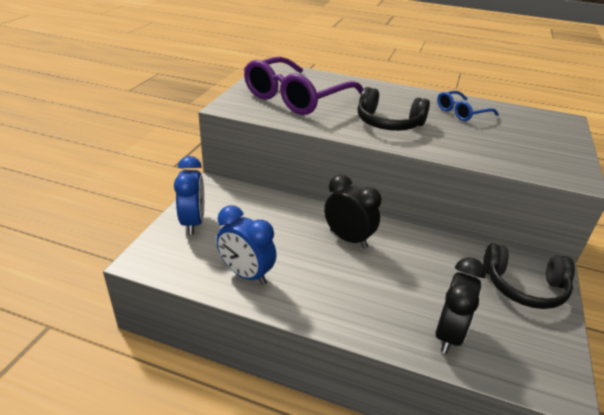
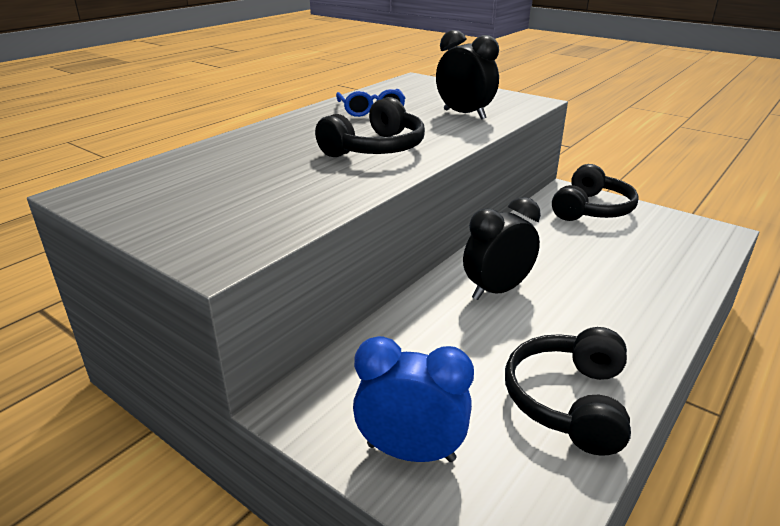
camera: 70 degrees left, 5 degrees down
(246, 274) = (569, 401): blue clock -> black headphones
(297, 97) = (238, 191): purple glasses -> none
(449, 334) = (666, 266): black clock -> black clock (464, 114)

